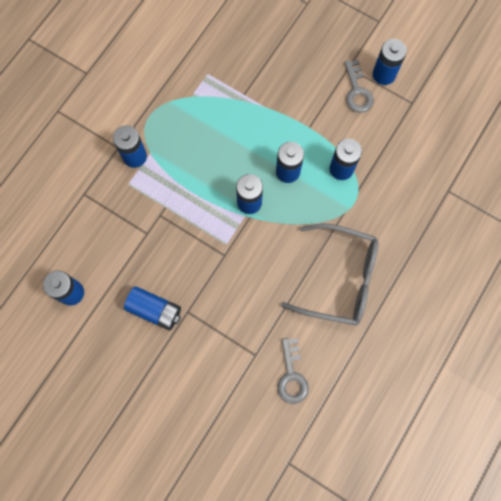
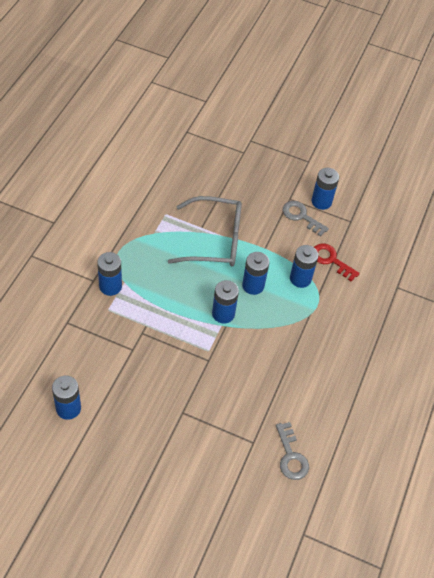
camera: 15 degrees left, 20 degrees down
(155, 310) = (151, 414): blue battery -> none
(338, 278) = (316, 368): grey glasses -> grey glasses (214, 240)
(357, 91) = (301, 216): grey key -> grey key turned 150 degrees clockwise
(380, 149) = (331, 260): none -> red key

